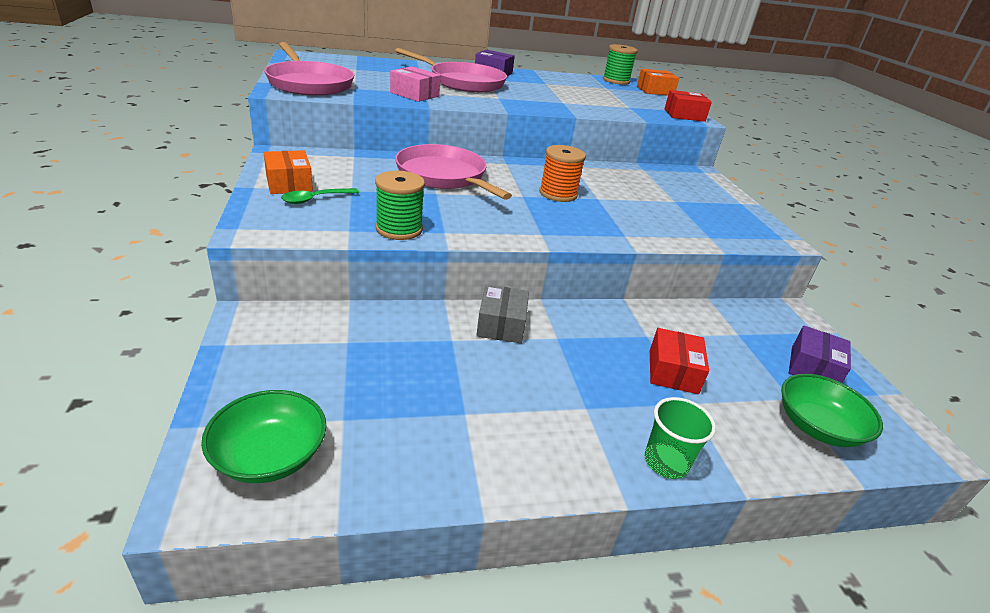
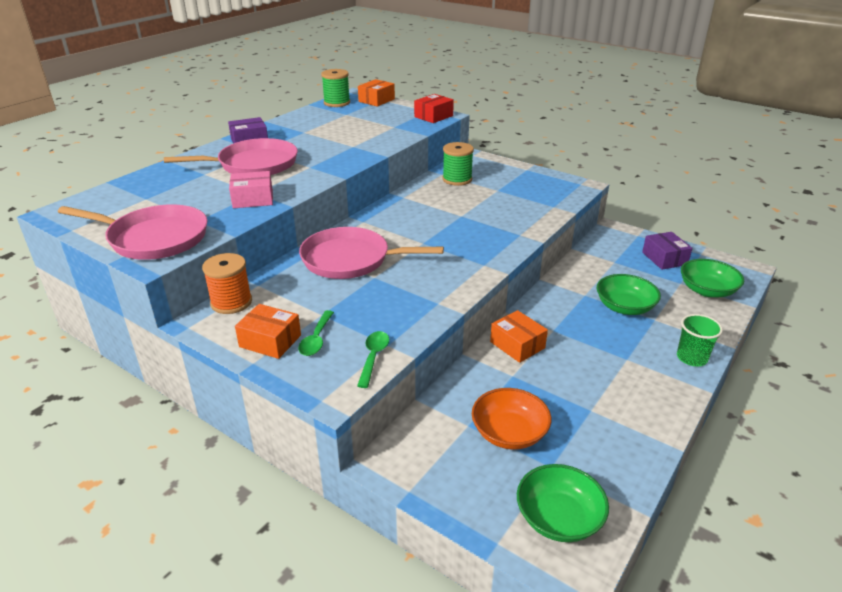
camera: 40 degrees left, 0 degrees up
(323, 230) = (373, 357): none -> green spoon
(364, 371) = (509, 433): none -> orange bowl
(399, 229) = (411, 321): green spool -> green spool (457, 179)
(501, 324) = (517, 345): grey box -> orange box
(558, 194) = (437, 227): orange spool -> orange spool (231, 302)
(673, 371) = (624, 307): red box -> green bowl

